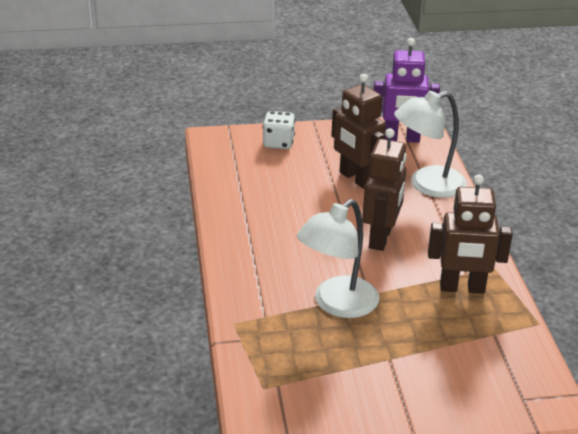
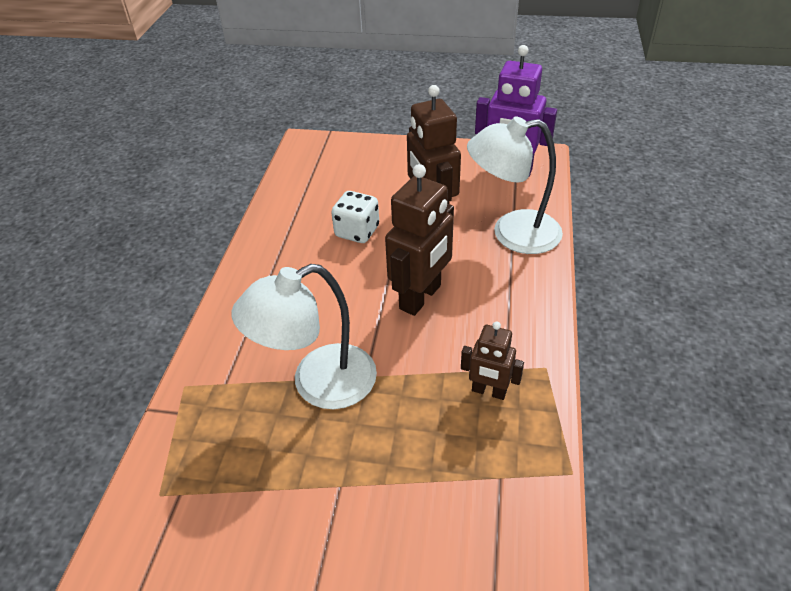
camera: 20 degrees right, 10 degrees up
(278, 143) = (370, 157): white dice -> white dice (357, 231)
(462, 288) = (488, 391): brown robot -> brown robot, size x0.57

